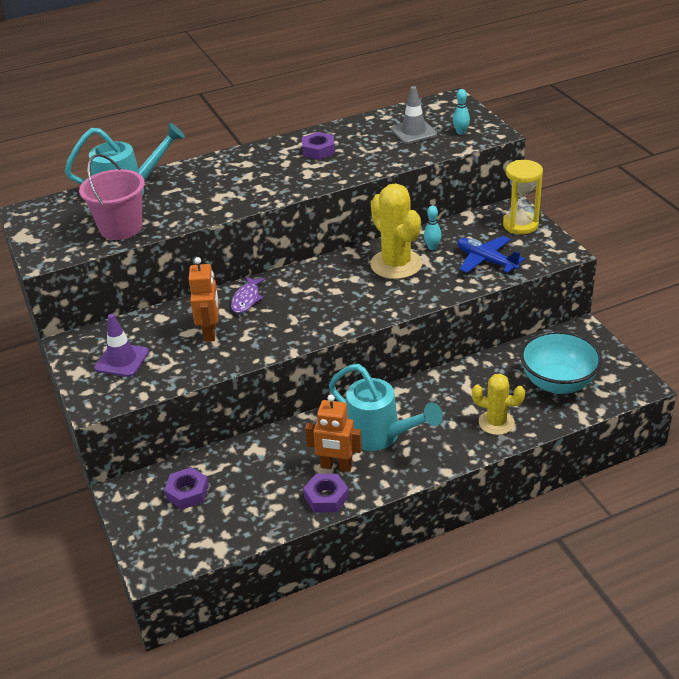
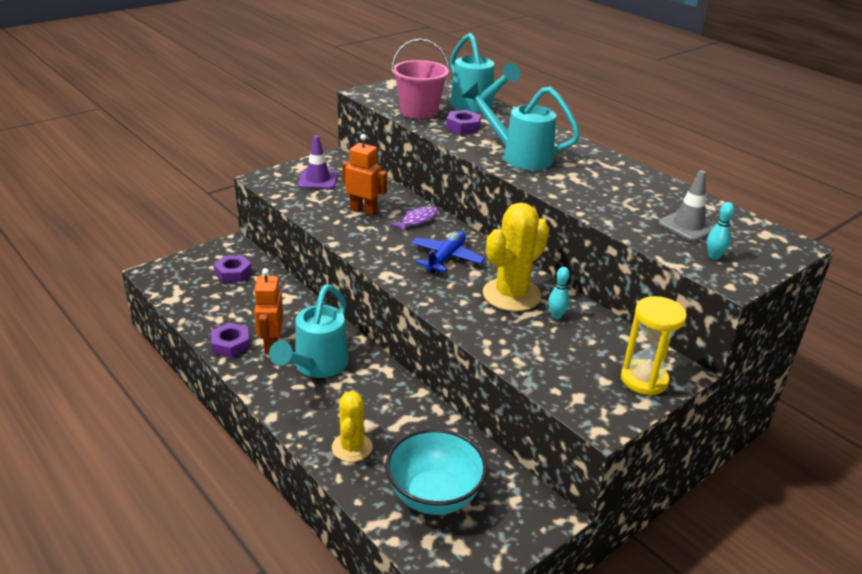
camera: 70 degrees right, 5 degrees down
(210, 332) = (364, 210): orange robot -> orange robot turned 135 degrees counterclockwise
(246, 299) = (417, 220): purple fish -> purple fish turned 135 degrees clockwise
(259, 185) = (518, 156): none -> turquoise watering can
(318, 150) = (605, 177): purple nut -> purple nut (463, 127)
(486, 261) = (549, 357): blue plane -> blue plane (446, 258)

